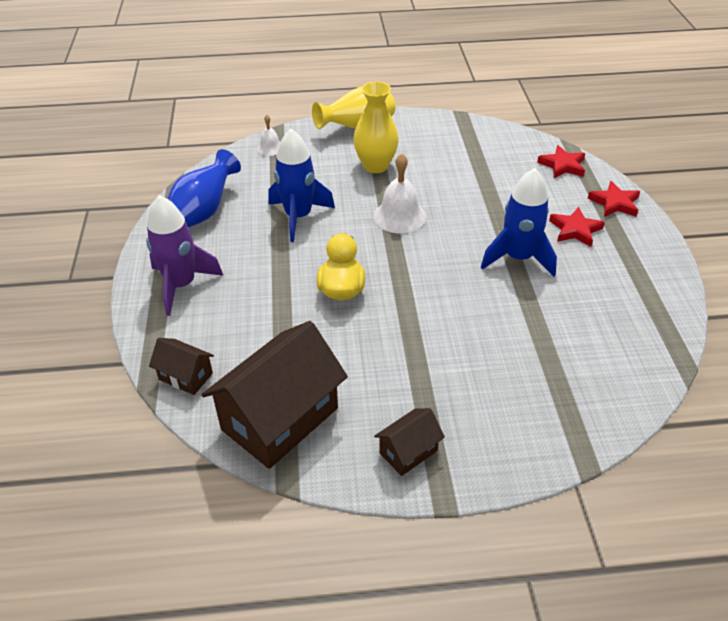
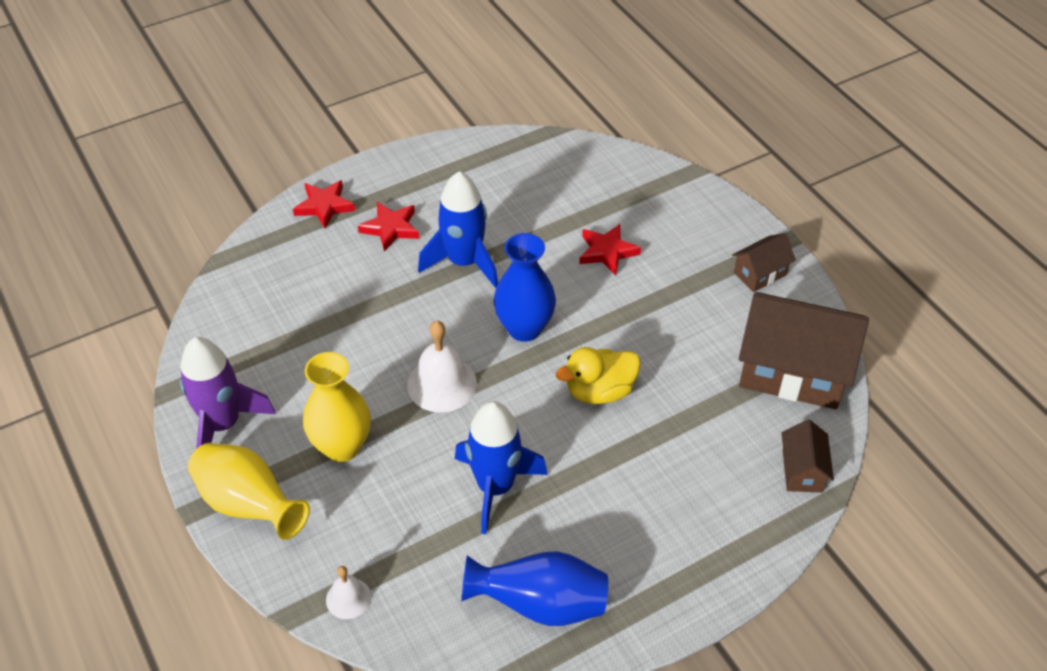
camera: 115 degrees left, 5 degrees up
(181, 285) = (686, 550): purple rocket -> purple rocket (223, 424)
(408, 452) = (760, 273): brown house -> brown house turned 60 degrees counterclockwise
(428, 270) = (524, 328): none -> blue vase
(562, 165) = (263, 261): red star -> red star (607, 252)

